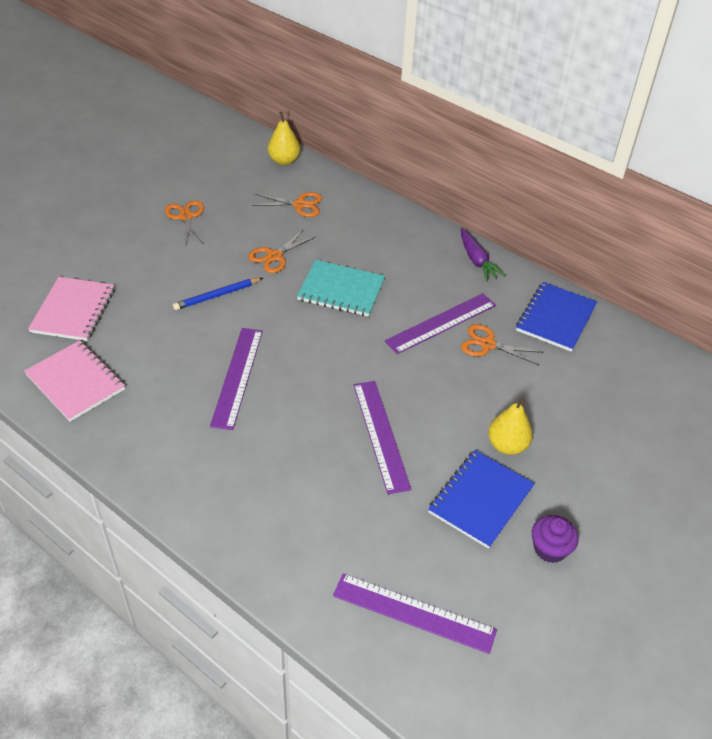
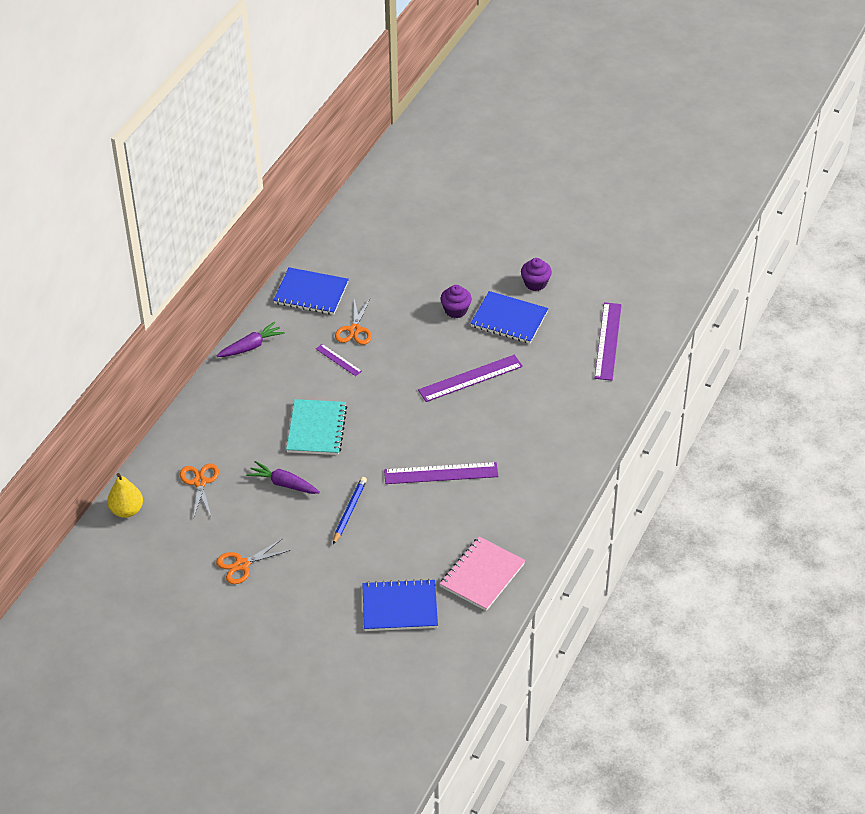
camera: 100 degrees left, 0 degrees up
(73, 310) = (399, 607): pink notebook -> blue notebook
(217, 296) = (349, 511): blue pencil -> blue pencil turned 120 degrees counterclockwise
(274, 256) = (283, 484): orange scissors -> purple carrot
(441, 323) = (338, 360): purple ruler -> purple ruler, size x0.52
(507, 445) = (456, 310): yellow pear -> purple cupcake

